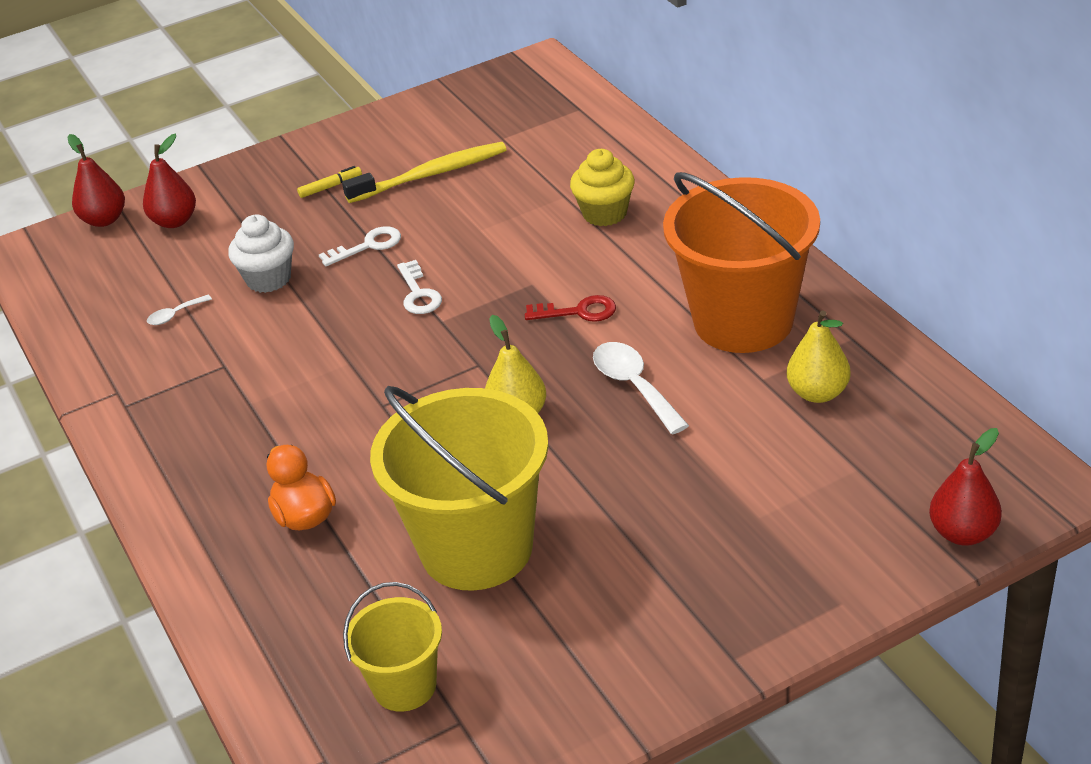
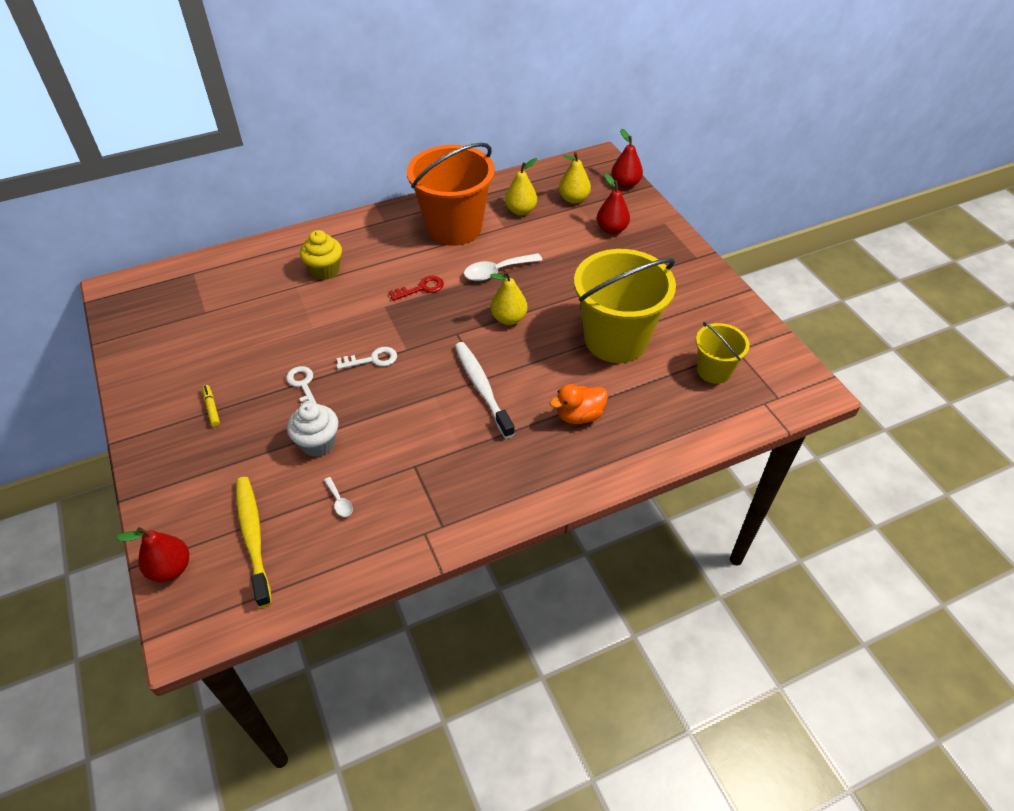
camera: 90 degrees left, 10 degrees up
(174, 221) = (203, 512): red pear -> red pear (611, 229)
(363, 406) = (482, 388): none -> white toothbrush
(431, 175) = (230, 350): yellow toothbrush -> yellow toothbrush (253, 537)
(578, 312) = (421, 288): red key -> red key turned 60 degrees clockwise
(880, 459) = (573, 199): none -> yellow pear

